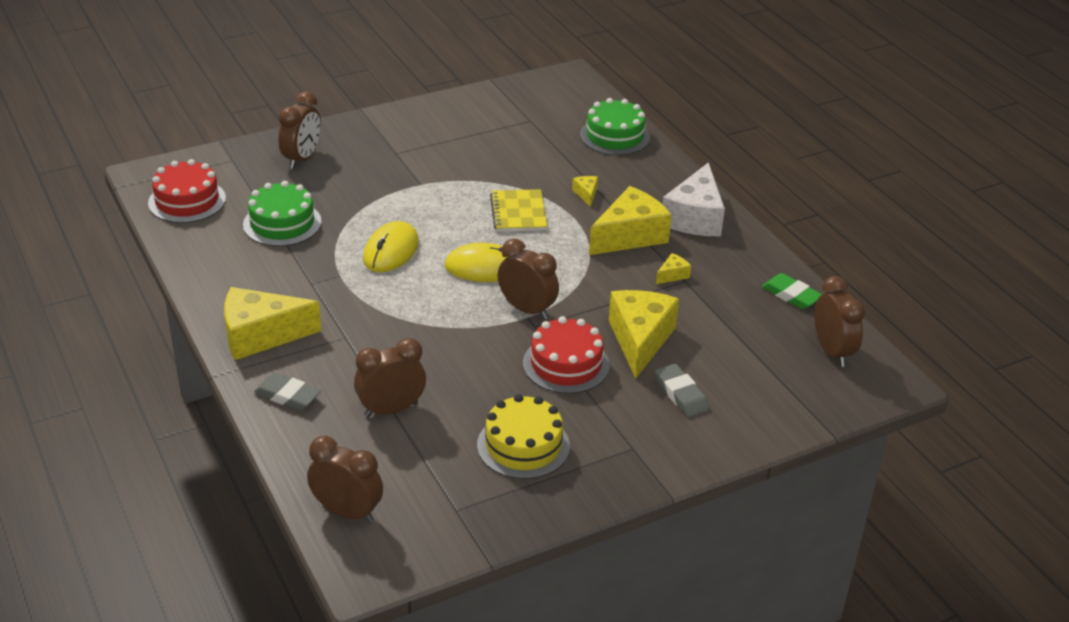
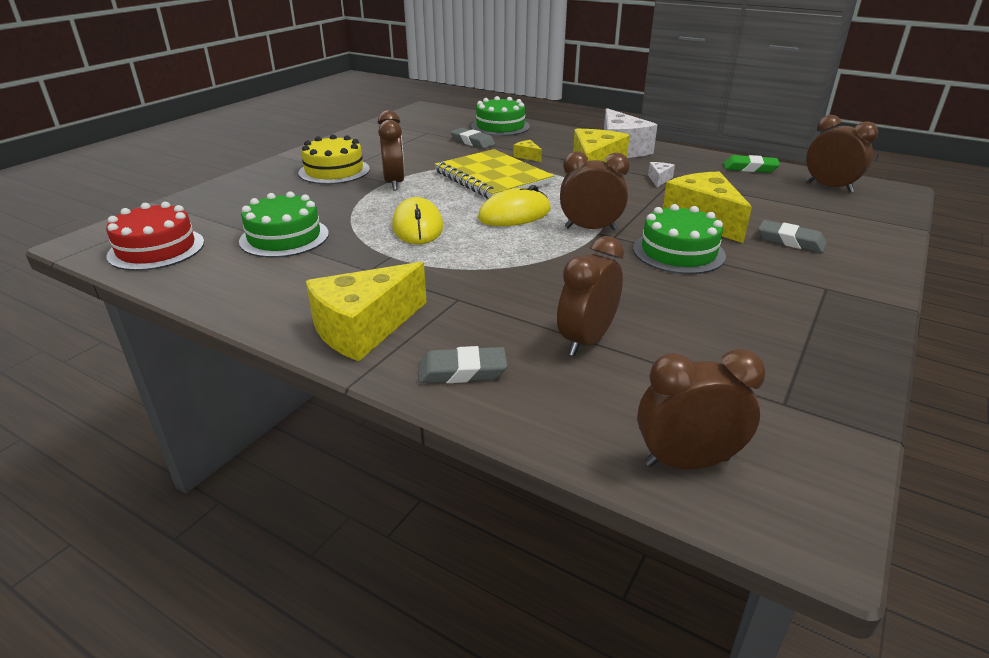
camera: 30 degrees left, 5 degrees down
(302, 159) = (255, 193): brown clock -> brown clock (394, 183)
(518, 213) = (492, 177): yellow notebook -> yellow notebook, size x1.59
(523, 445) = (745, 321): yellow cake -> yellow cake (334, 171)
(558, 152) = (472, 142): none -> grey eraser
(566, 364) = (678, 252): red cake -> green cake
(672, 275) = (659, 179): yellow cheese -> white cheese

